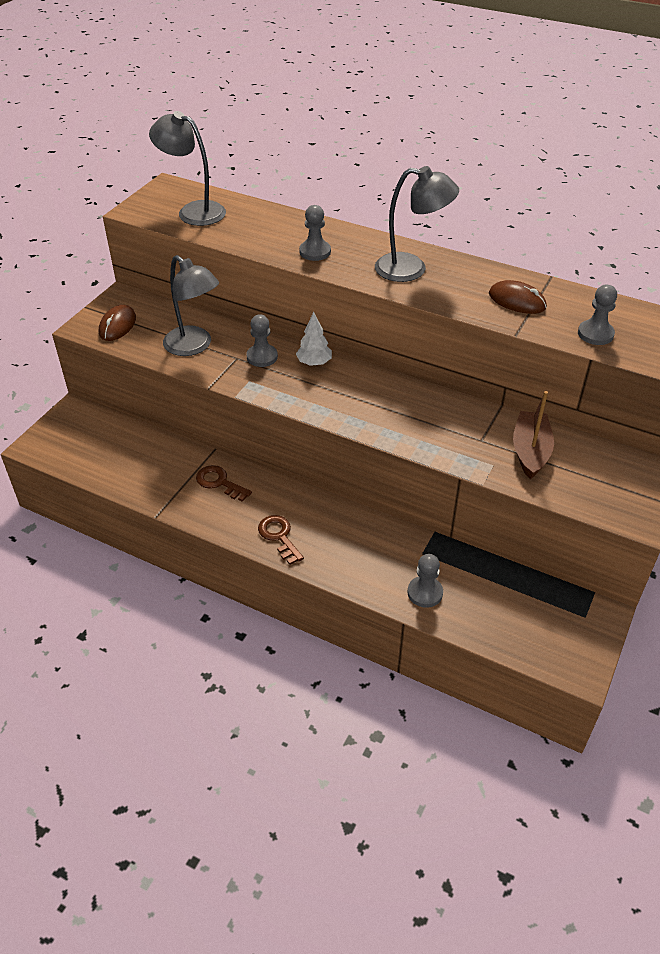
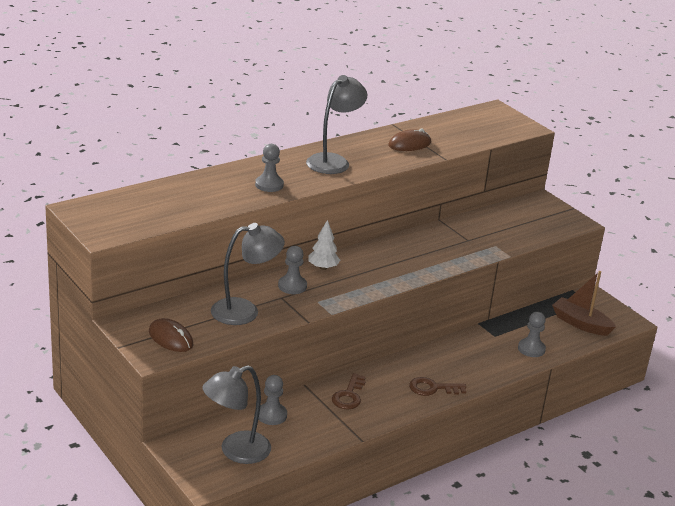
camera: 65 degrees left, 15 degrees down
(193, 211) = (141, 211): grey lamp -> grey lamp (236, 451)
(219, 482) = (349, 395): brown key -> brown key turned 45 degrees counterclockwise
(530, 451) = (493, 229): brown boat -> brown boat (580, 324)
(595, 334) = (468, 137): grey pawn -> grey pawn (271, 415)

